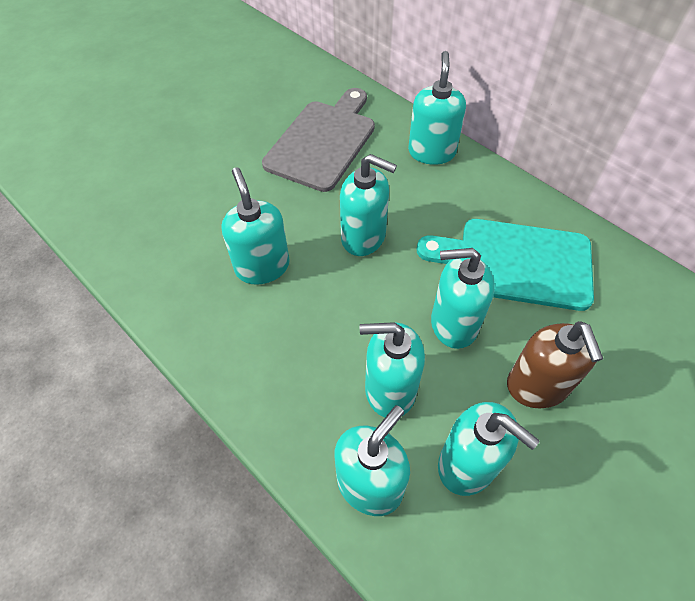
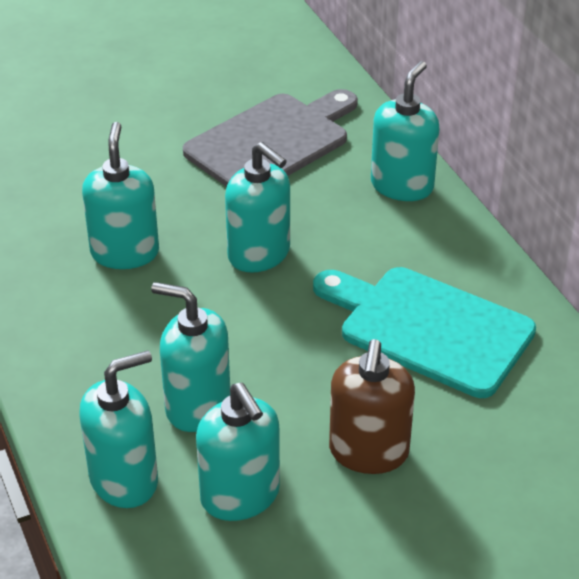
camera: 20 degrees right, 15 degrees down
(453, 324) = (310, 367): turquoise soap dispenser -> none

